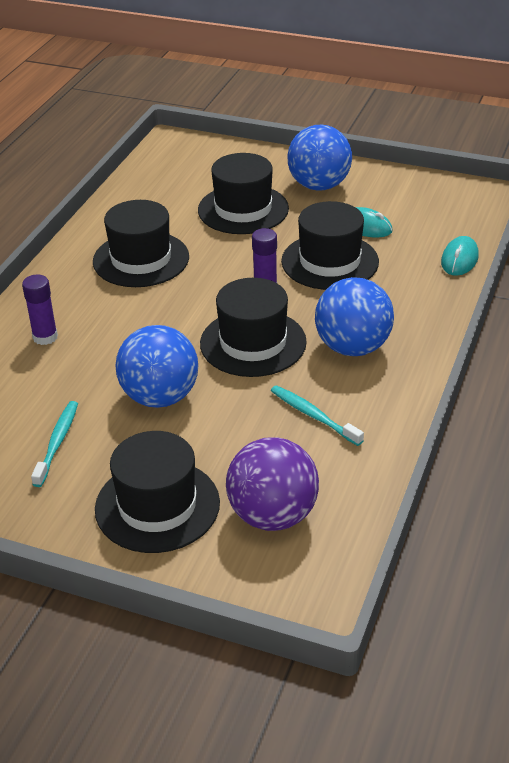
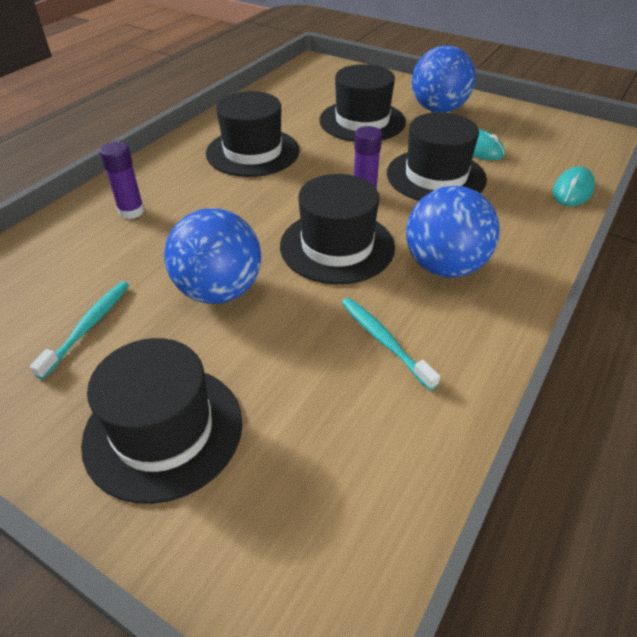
camera: 10 degrees right, 5 degrees up
(273, 515) = (301, 473): purple ball -> none

